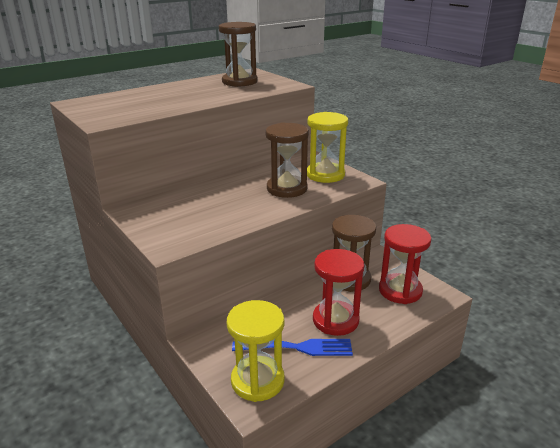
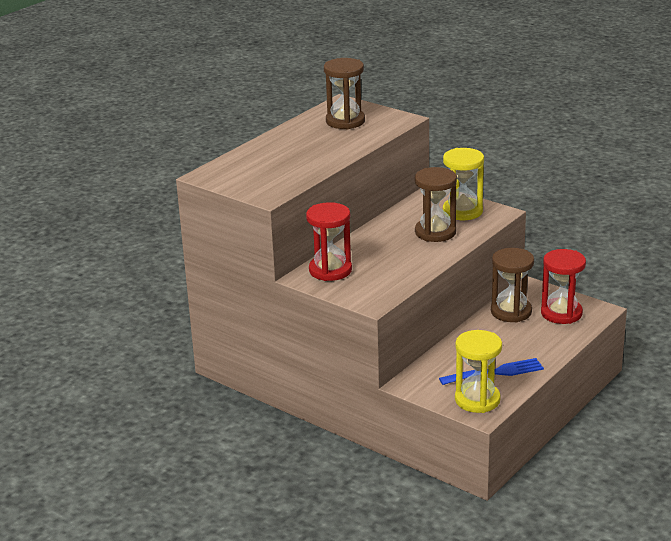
camera: 15 degrees left, 0 degrees up
(335, 320) = (516, 347): red hourglass -> red hourglass (330, 270)

